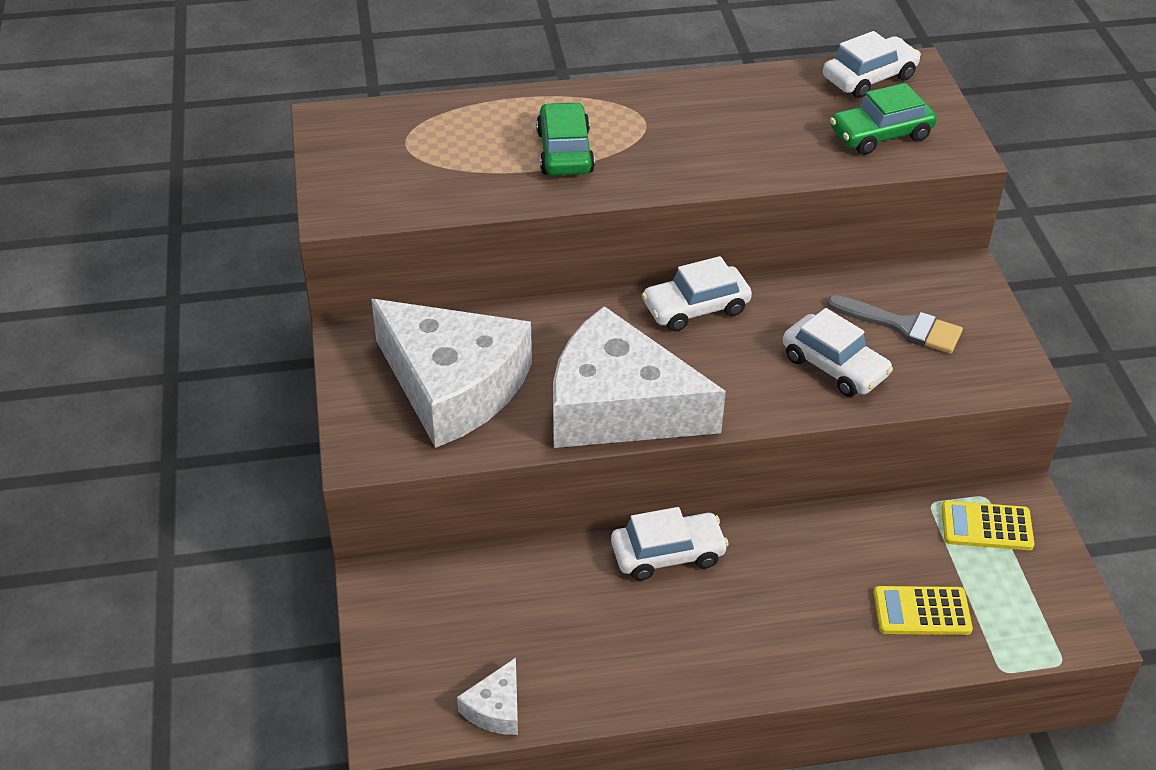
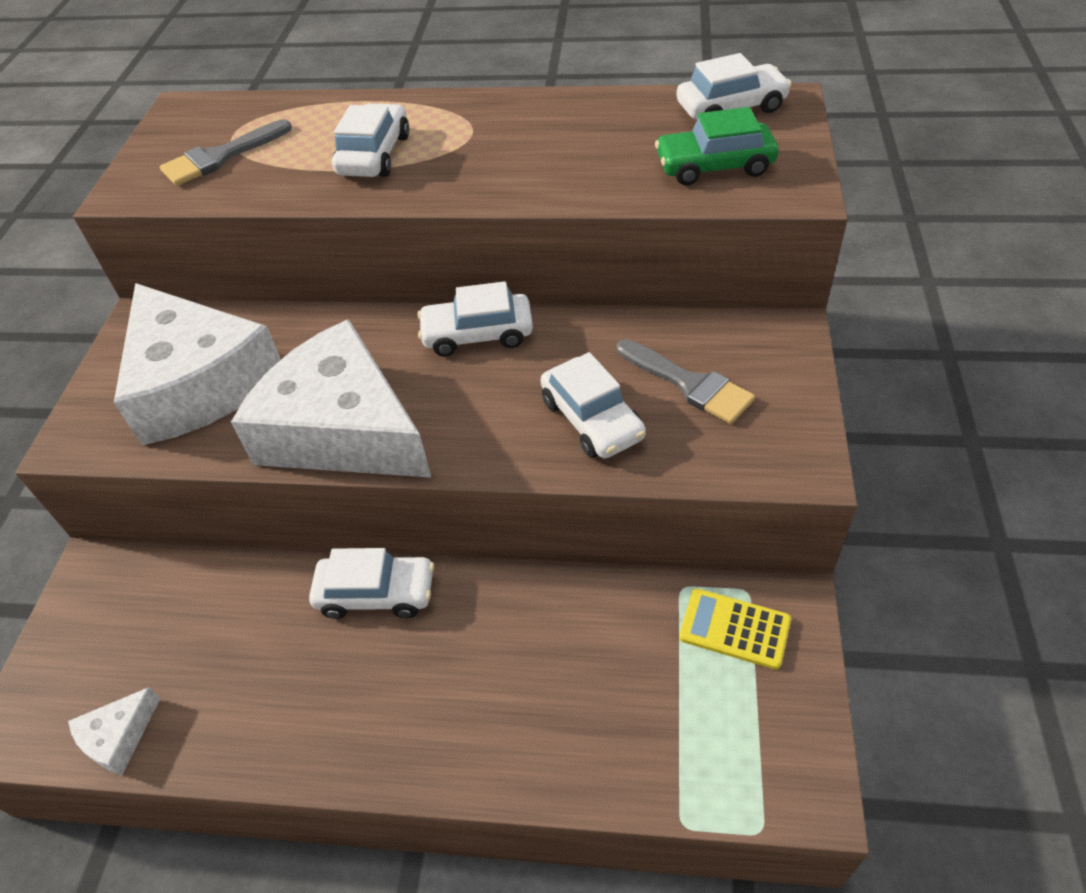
camera: 20 degrees right, 5 degrees up
(410, 168) = (220, 157): none -> grey brush
(564, 152) = (374, 155): green car -> white car
(922, 611) = (617, 722): yellow calculator -> none

